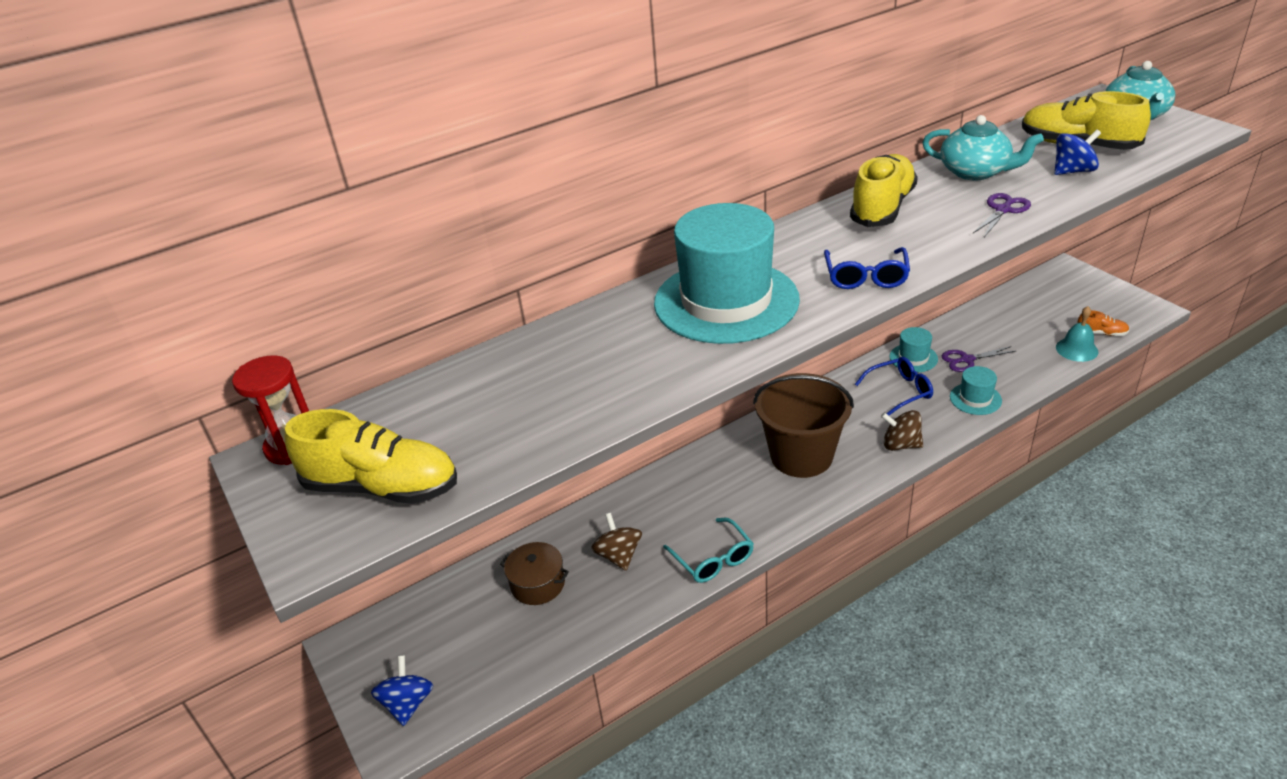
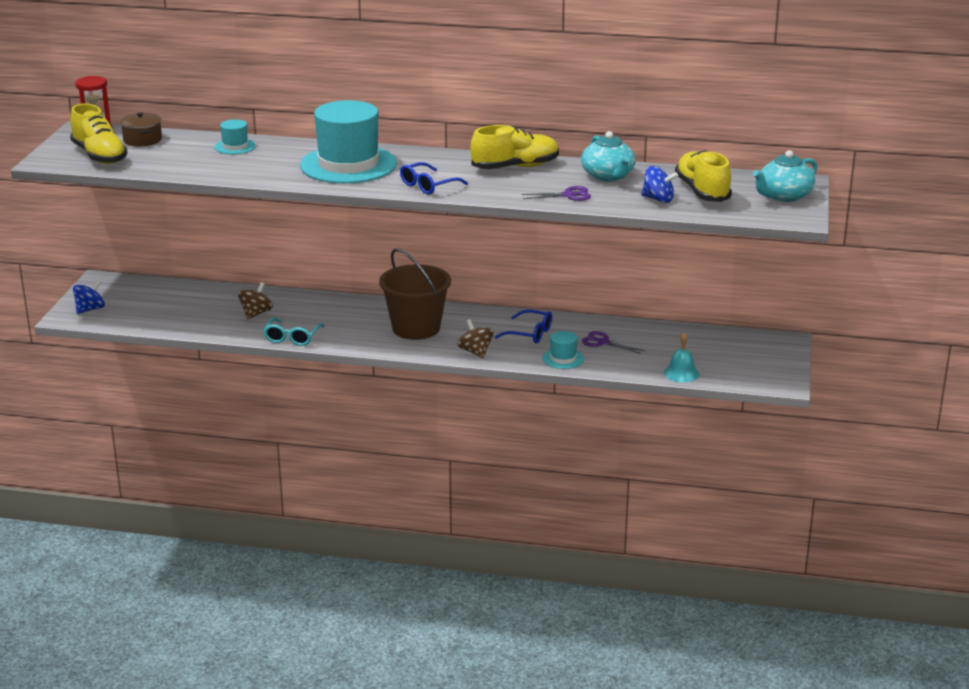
camera: 40 degrees right, 10 degrees down
(538, 584) = (205, 303): brown pot -> brown pot (142, 140)
(913, 358) = (574, 325): turquoise hat -> turquoise hat (235, 146)
(1101, 333) = (718, 375): orange shoe -> none

